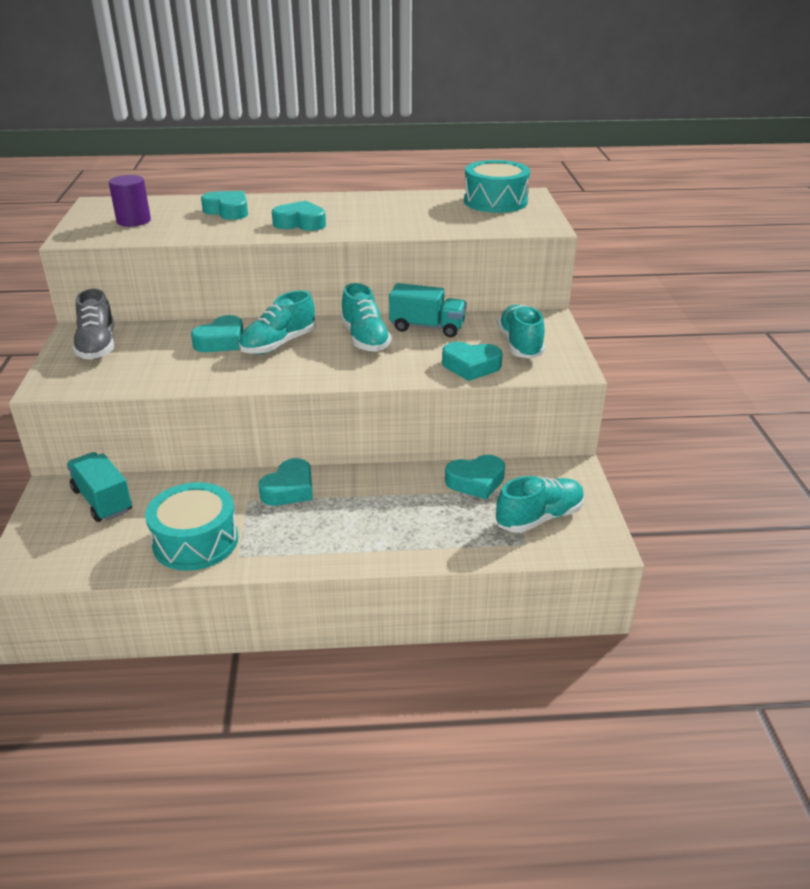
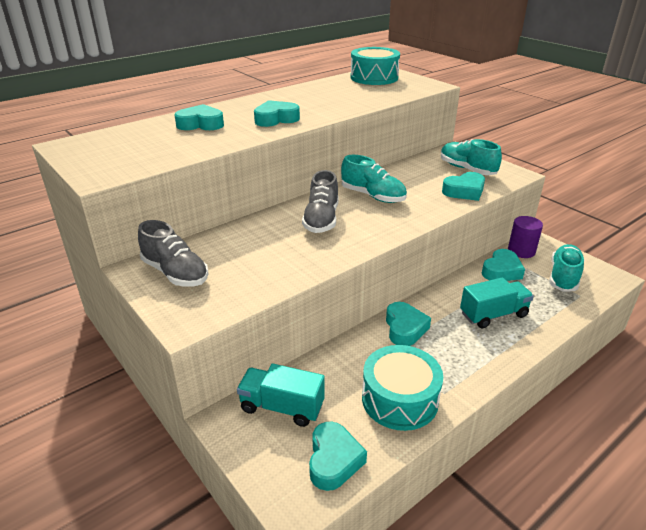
camera: 35 degrees left, 0 degrees up
(133, 221) = (131, 150): purple cylinder -> purple cylinder (521, 251)
(221, 341) = (275, 232): turquoise heart -> turquoise heart (333, 460)
(279, 344) = (321, 219): turquoise shoe -> grey shoe
(427, 327) = (397, 176): turquoise truck -> turquoise truck (493, 314)

